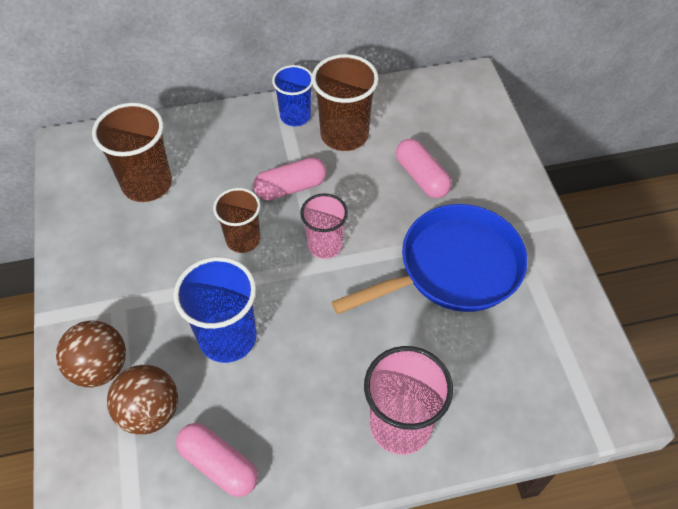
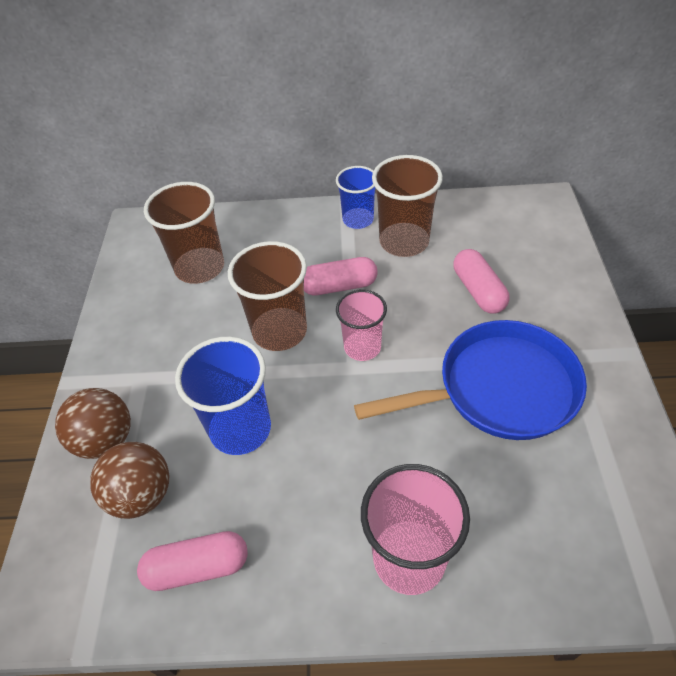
camera: 15 degrees right, 5 degrees down
(219, 464) = (198, 567): pink capsule -> pink capsule turned 60 degrees counterclockwise
(243, 239) = (279, 331): brown cup -> brown cup, size x1.53

